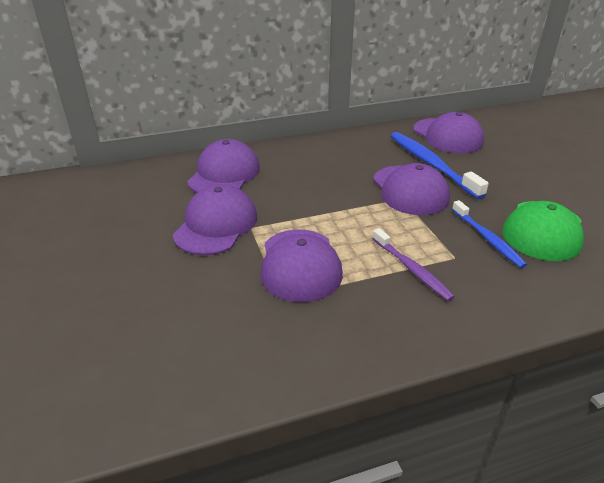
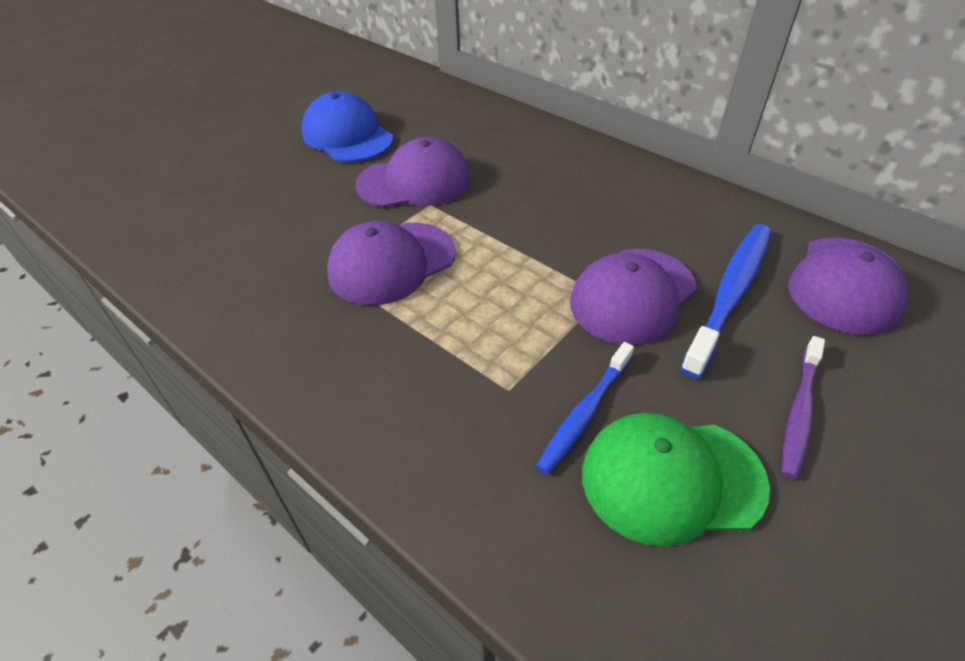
camera: 60 degrees right, 10 degrees up
(109, 236) = (347, 136): none -> blue cap
(224, 174) = (511, 146): purple cap -> none
(411, 269) = (450, 354): purple toothbrush -> purple toothbrush (800, 411)

